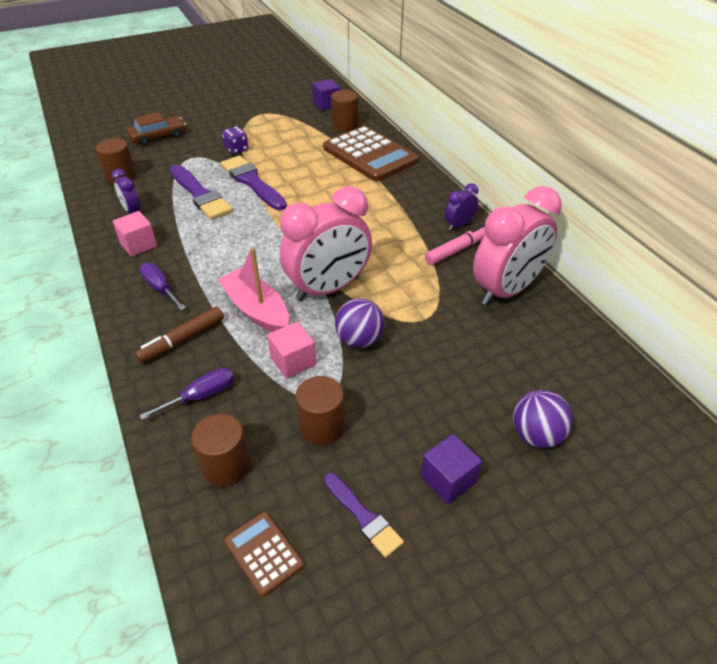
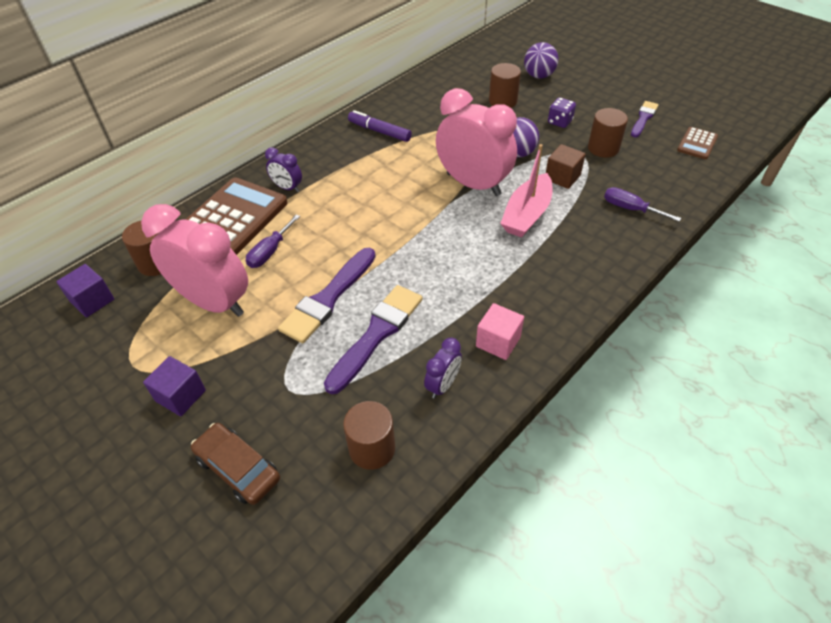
camera: 110 degrees left, 5 degrees up
(160, 288) = (547, 288): purple screwdriver -> purple screwdriver (270, 252)
(183, 340) = (591, 243): brown marker -> none
(226, 466) = (666, 176): brown cylinder -> brown cylinder (503, 101)
(236, 149) = (252, 348): purple dice -> purple dice (560, 122)
(293, 361) = (562, 177): pink cube -> brown cube
(448, 479) = (594, 97): purple cube -> purple cube (181, 396)
(457, 250) = (379, 131): pink marker -> purple marker
(459, 225) = (343, 137): purple clock -> purple clock (287, 188)
(506, 291) = (417, 102): pink clock -> pink clock (214, 302)

